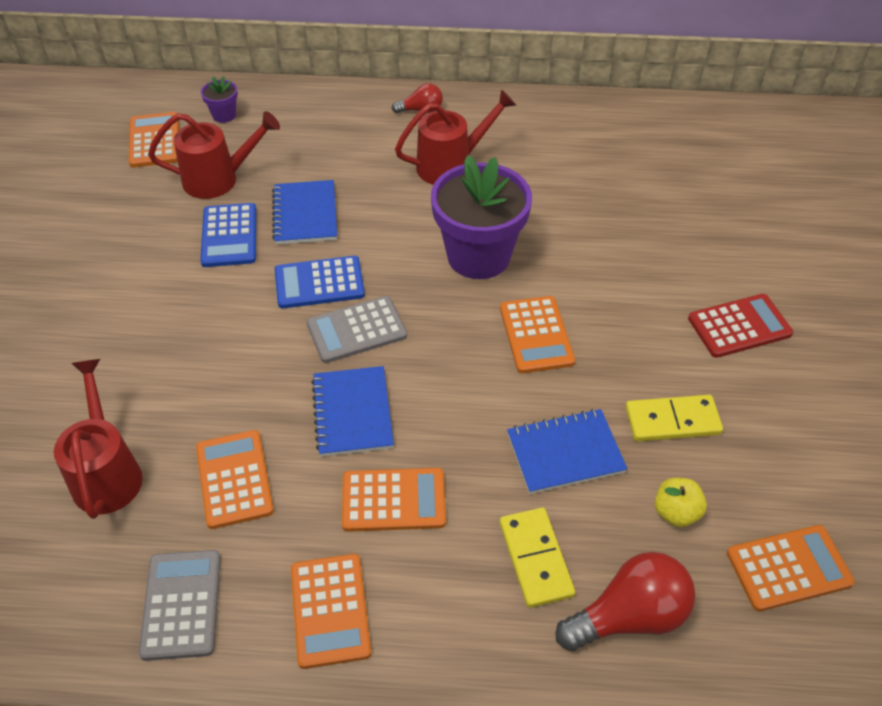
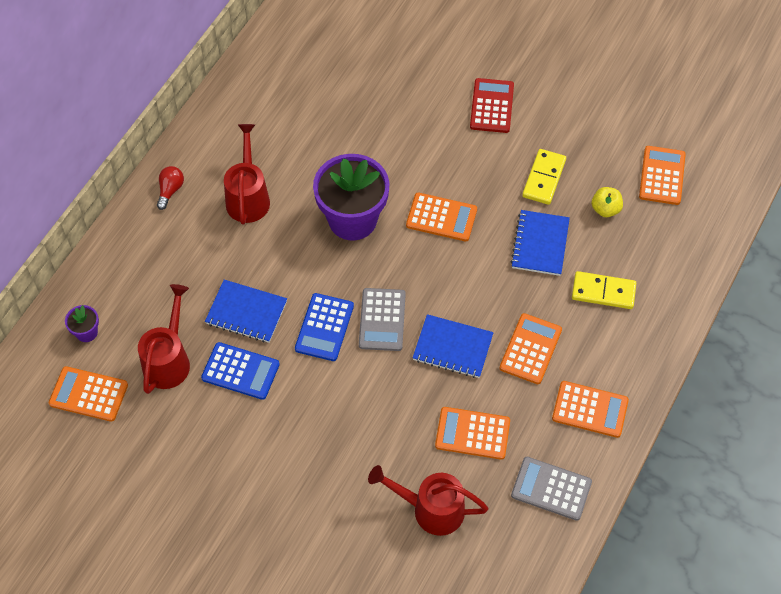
camera: 65 degrees left, 10 degrees up
(629, 616) = (657, 263): red light bulb -> none

